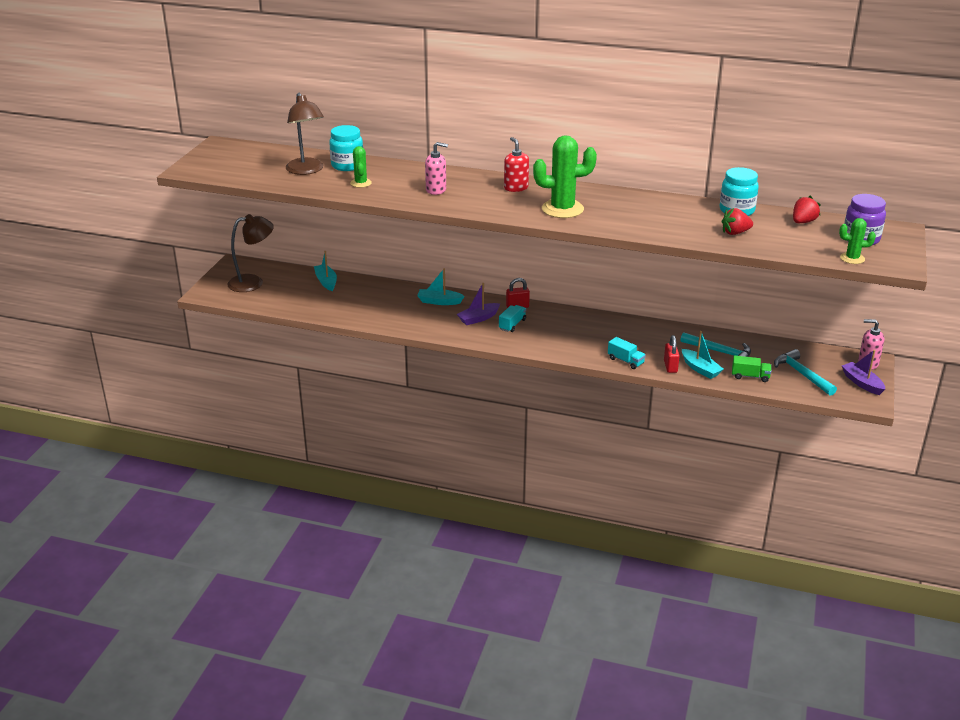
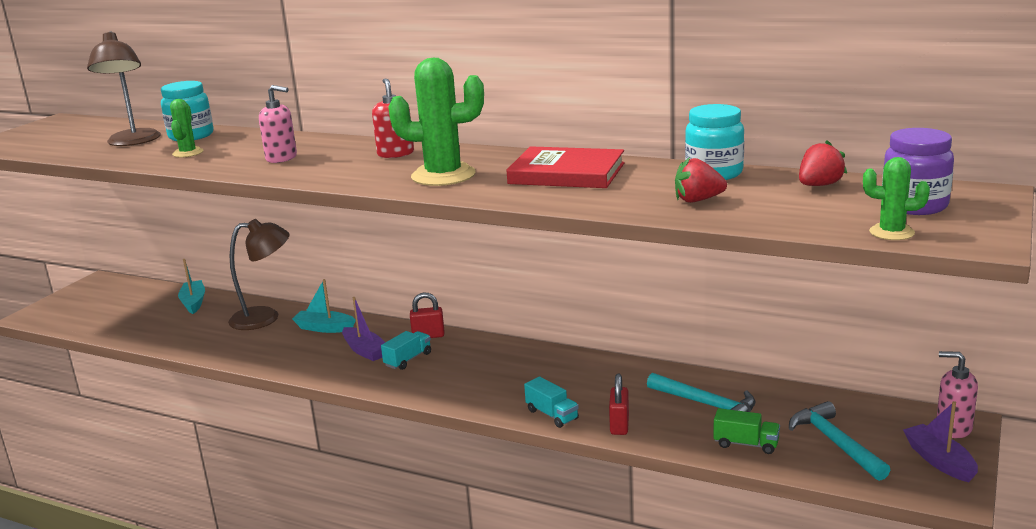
camera: 10 degrees right, 10 degrees down
(253, 282) = (102, 303): brown lamp -> brown lamp (265, 317)
(478, 318) = (365, 351): purple boat -> purple boat turned 105 degrees counterclockwise
(643, 209) = (566, 173): none -> red book
(700, 369) = (666, 430): turquoise boat -> none

